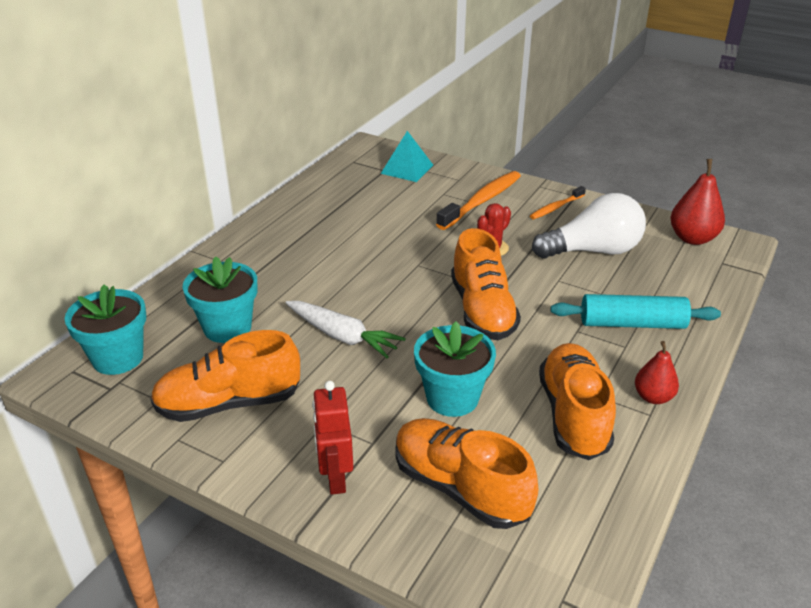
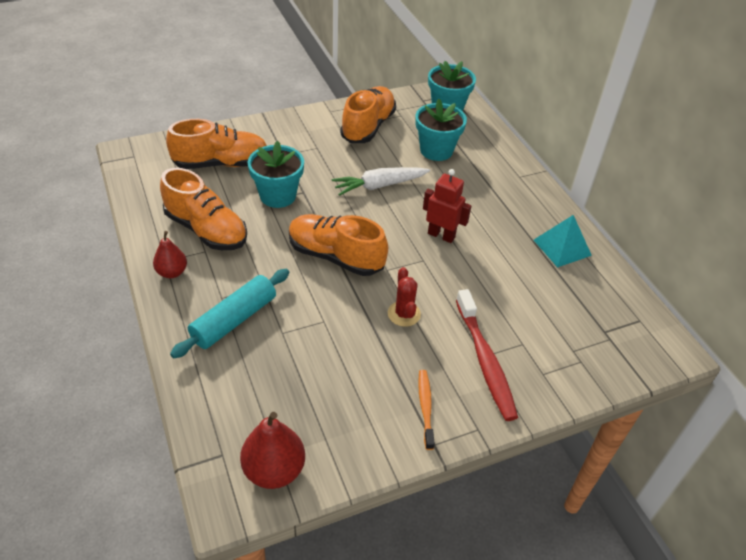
camera: 125 degrees right, 10 degrees up
(335, 478) = (277, 134): red robot -> red robot (441, 235)
(407, 169) = (594, 348): turquoise pyramid -> turquoise pyramid (562, 247)
(482, 201) = (485, 361): orange toothbrush -> red toothbrush
(593, 251) = (335, 375): white light bulb -> none

